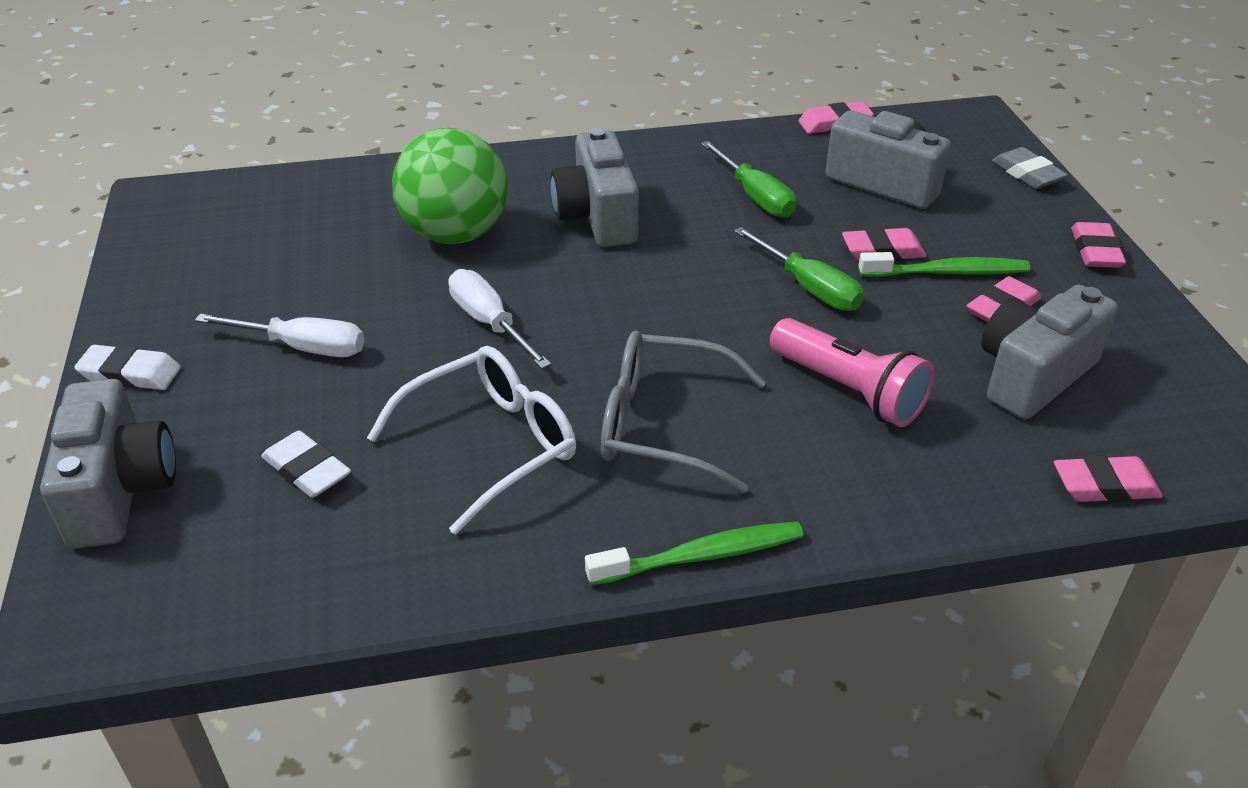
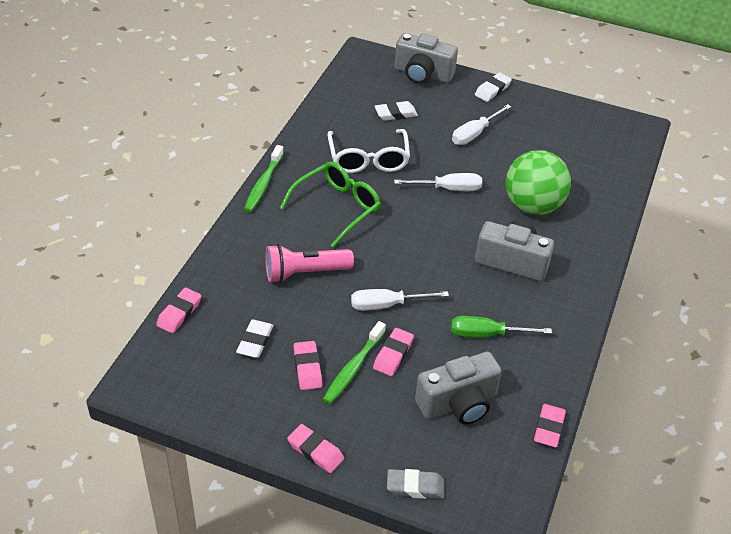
camera: 120 degrees right, 5 degrees up
(662, 424) = (337, 207): grey glasses -> green glasses
(809, 288) = (386, 305): green screwdriver -> white screwdriver
(1033, 376) = (255, 341): grey camera -> white eraser

